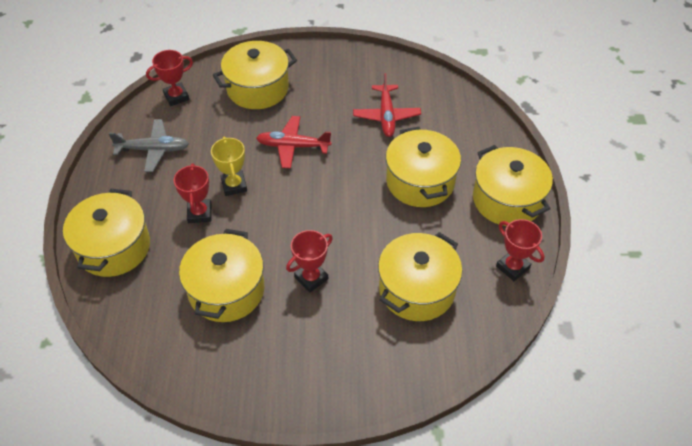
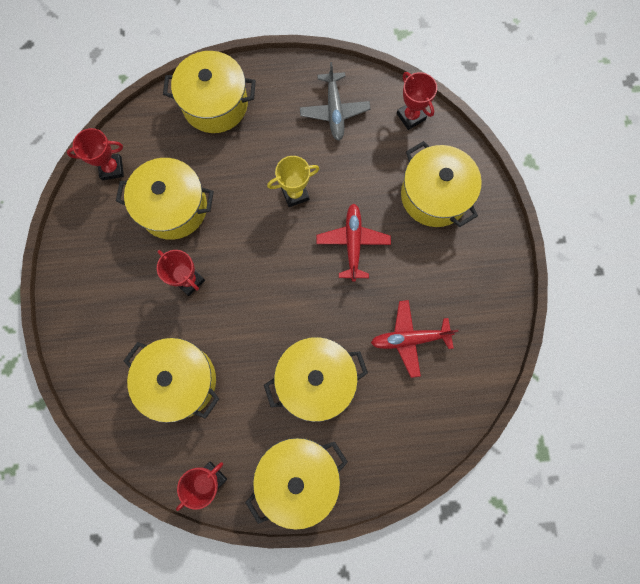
camera: 85 degrees right, 25 degrees up
(199, 213) = (258, 169): red trophy -> red trophy (111, 168)

